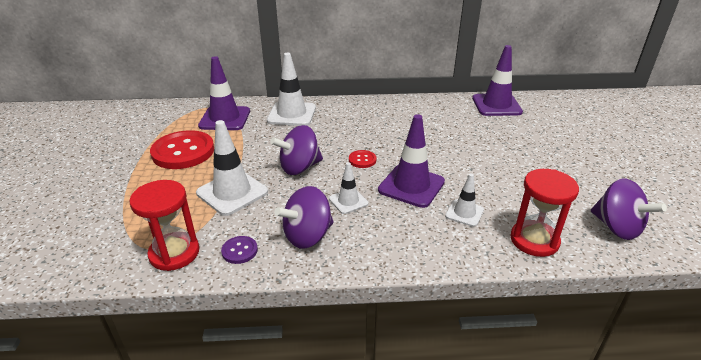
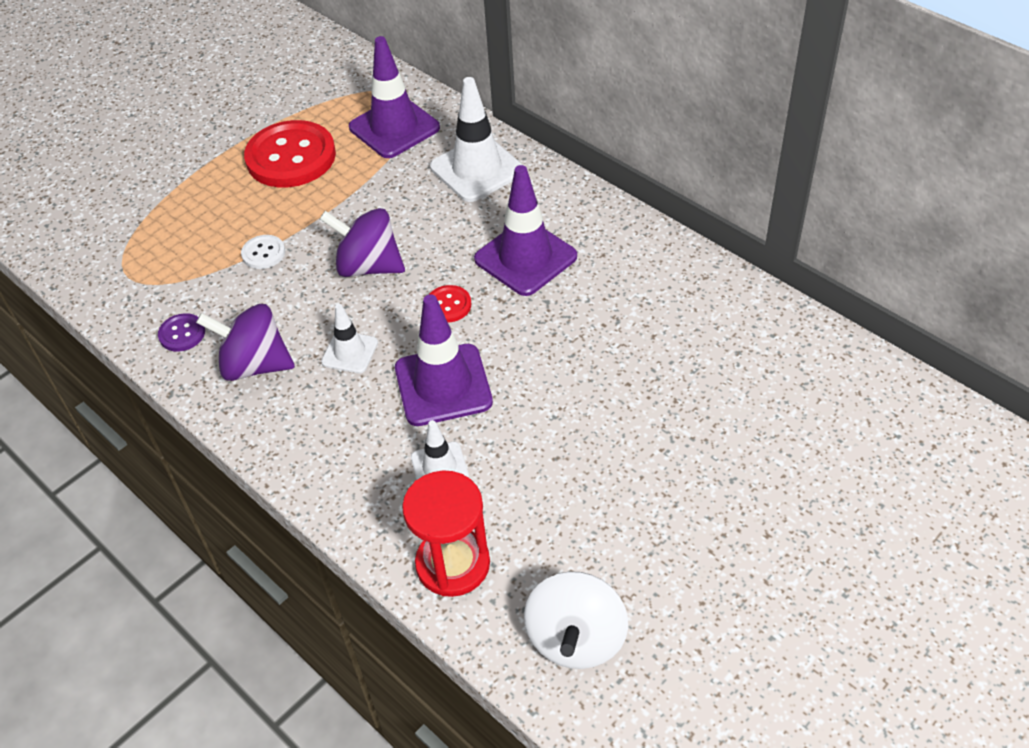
camera: 50 degrees right, 15 degrees up
(174, 253) = (134, 293): red hourglass -> none
(232, 192) = (263, 253): white traffic cone -> white button
(496, 105) = (784, 341): purple traffic cone -> purple traffic cone (525, 258)
(617, 228) = (576, 638): purple spinning top -> white spinning top

